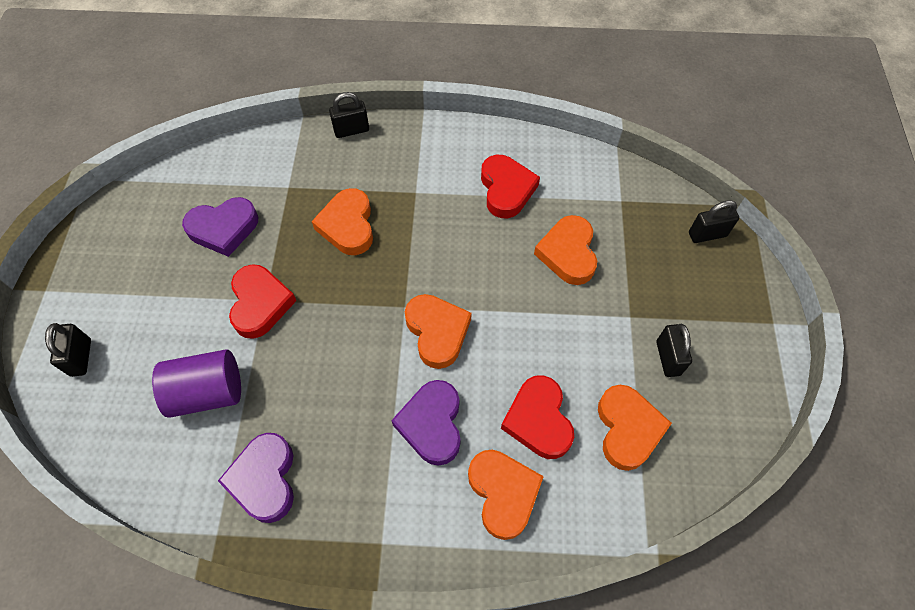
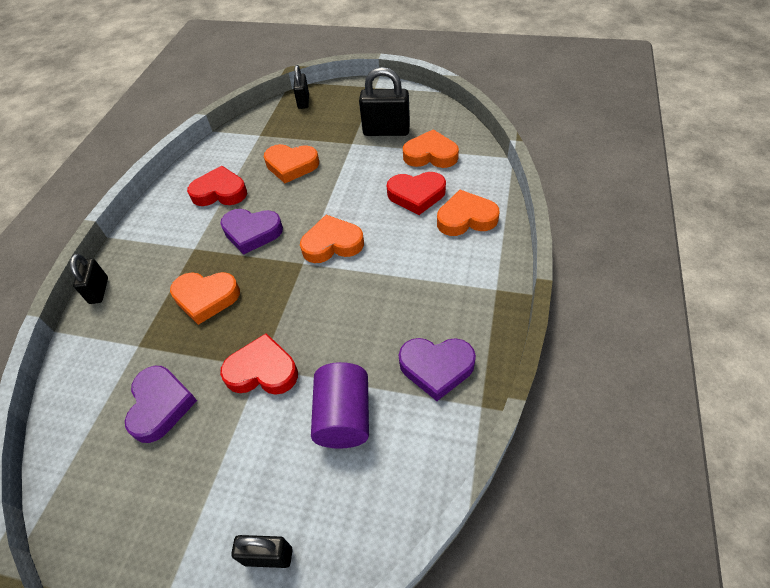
camera: 75 degrees left, 10 degrees down
(432, 424) = (408, 253): purple heart -> purple heart (252, 232)
(668, 358) = (386, 131): black padlock -> black padlock, size x1.66

